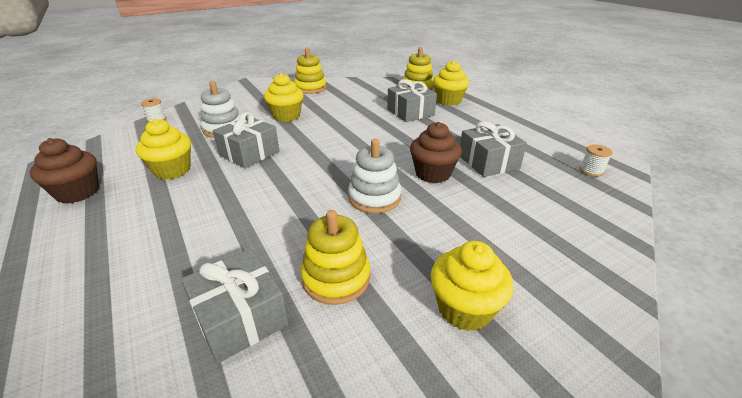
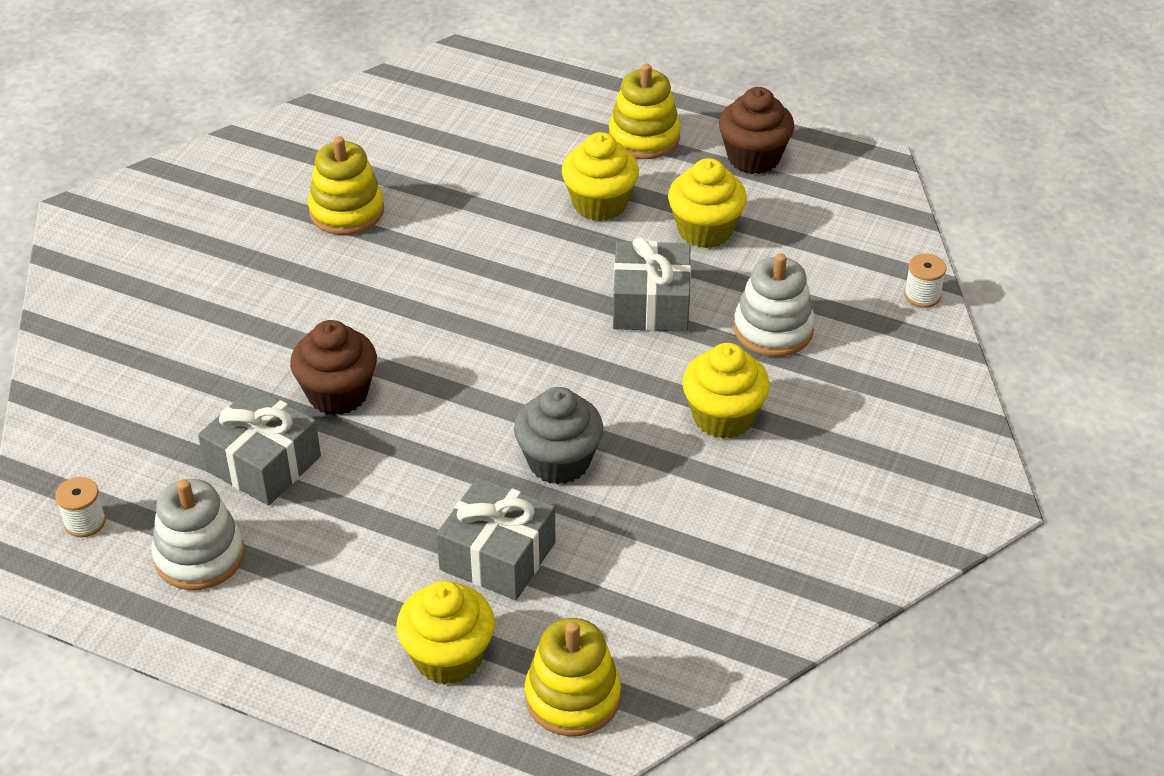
camera: 145 degrees right, 10 degrees up
(240, 317) = (398, 152): grey gift -> none
(310, 88) = (817, 546): yellow stacking toy -> yellow stacking toy (644, 137)
(360, 124) = (559, 461): none -> grey cupcake
(374, 198) = (388, 314): white stacking toy -> white stacking toy (199, 556)
(464, 309) = (208, 239): yellow cupcake -> yellow cupcake (600, 204)

